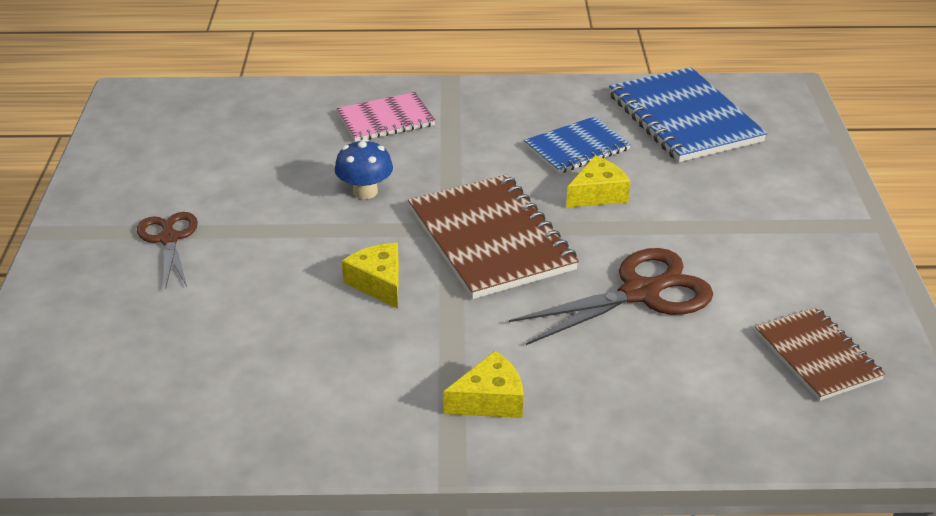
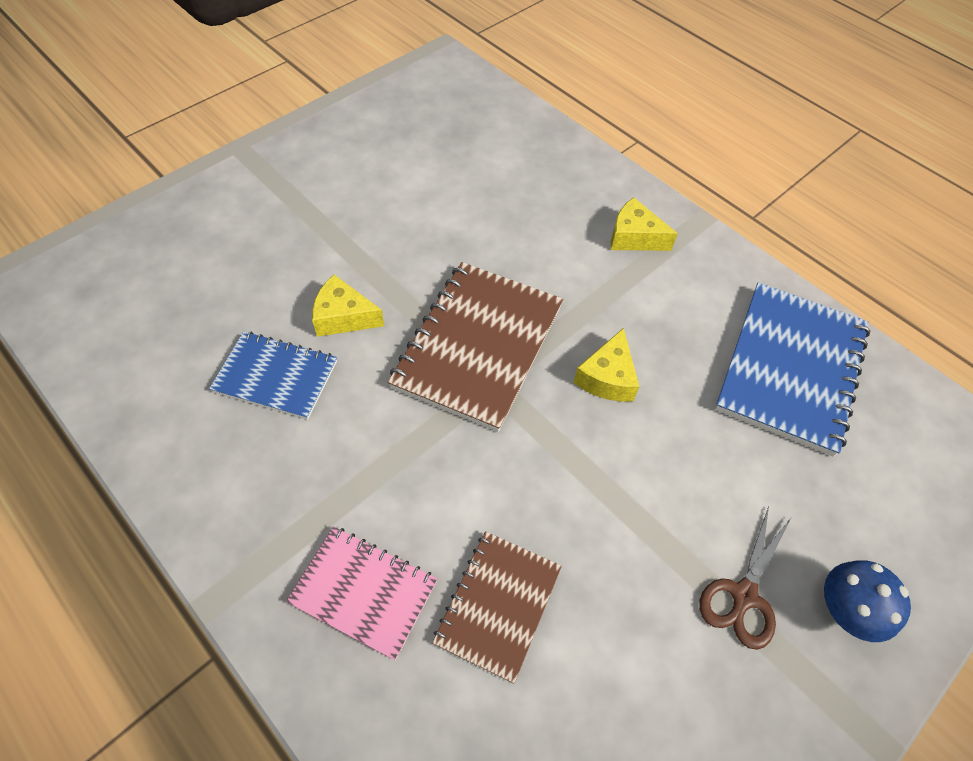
camera: 135 degrees left, 20 degrees up
(365, 191) = (508, 492): blue mushroom -> blue mushroom (846, 610)
(641, 293) = (449, 224): brown scissors -> none
(684, 118) = (148, 328): blue notebook -> blue notebook (790, 368)
(817, 355) = (426, 124): brown notebook -> brown notebook (498, 605)

